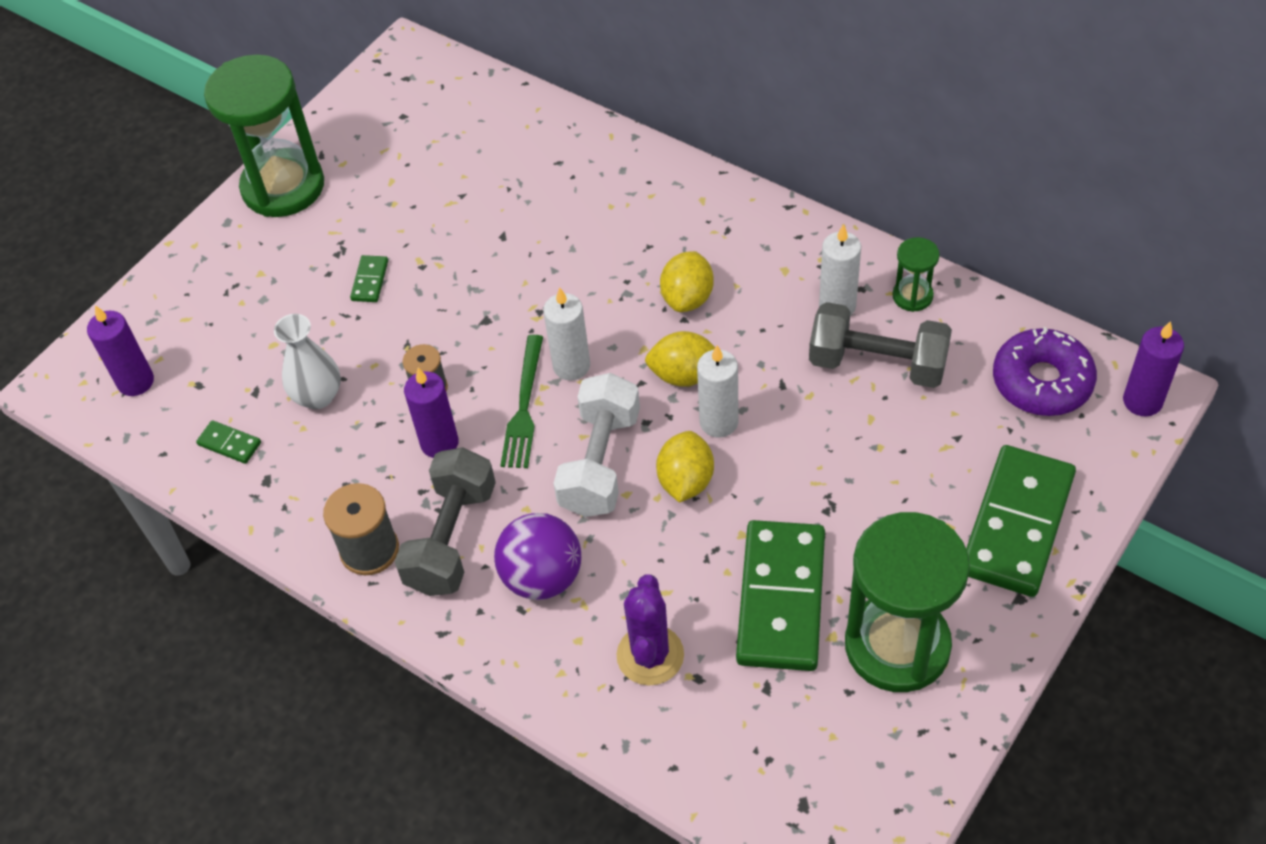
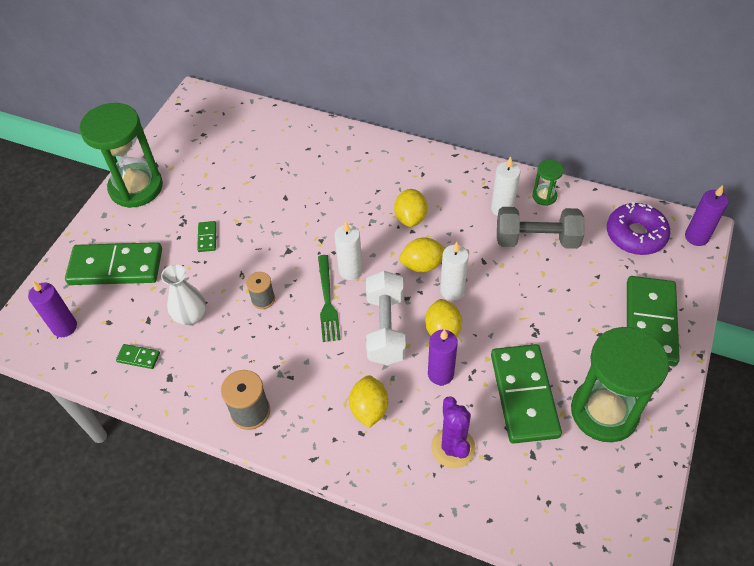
camera: 15 degrees left, 0 degrees up
(227, 304) = (116, 266): none -> green domino
(439, 443) = (279, 333): purple candle -> purple candle (440, 374)
(451, 538) = (303, 394): grey dumbbell -> none
(542, 577) = (369, 409): purple ball -> yellow lemon

